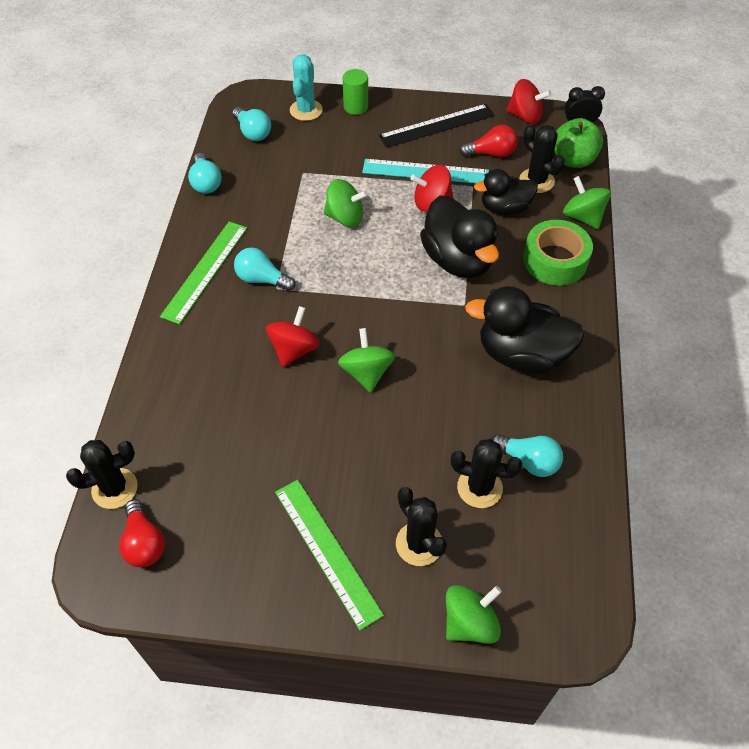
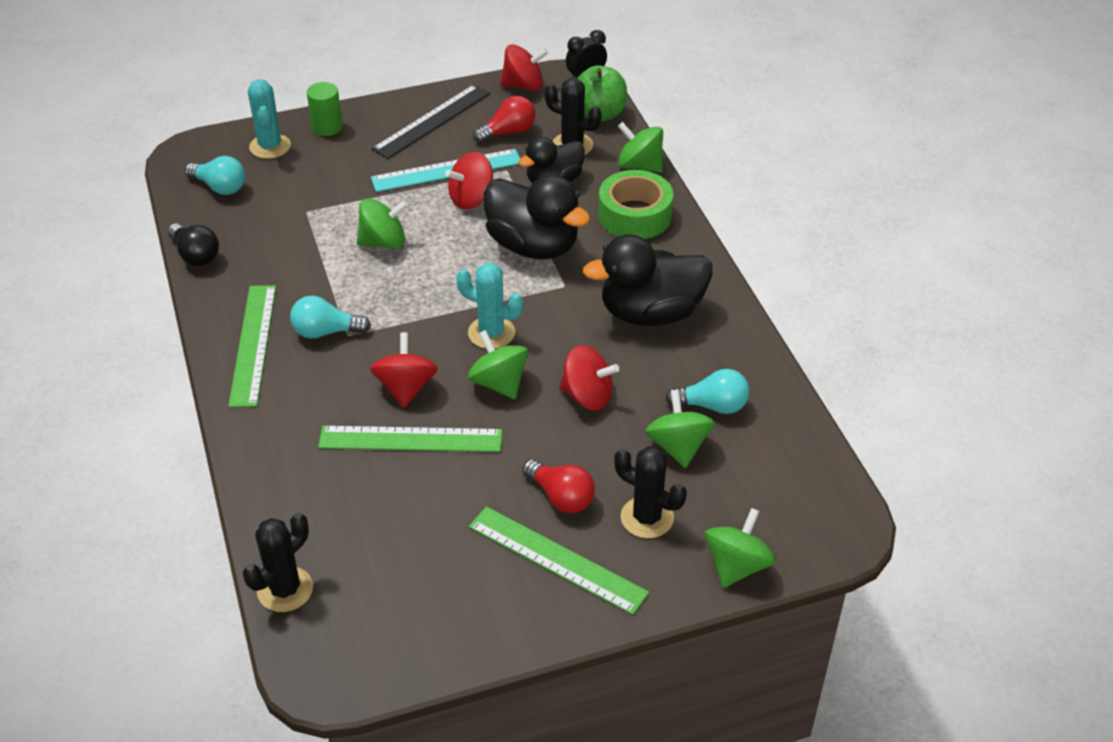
camera: 25 degrees left, 10 degrees down
(144, 543) = (353, 627): red light bulb -> red light bulb (561, 497)
(206, 183) = (195, 255): turquoise light bulb -> black light bulb
(273, 396) = (410, 439): none -> green ruler
(384, 326) = (491, 333): none -> turquoise cactus
(430, 411) = (587, 396): none -> red spinning top
(479, 488) = (678, 446): black cactus -> green spinning top

